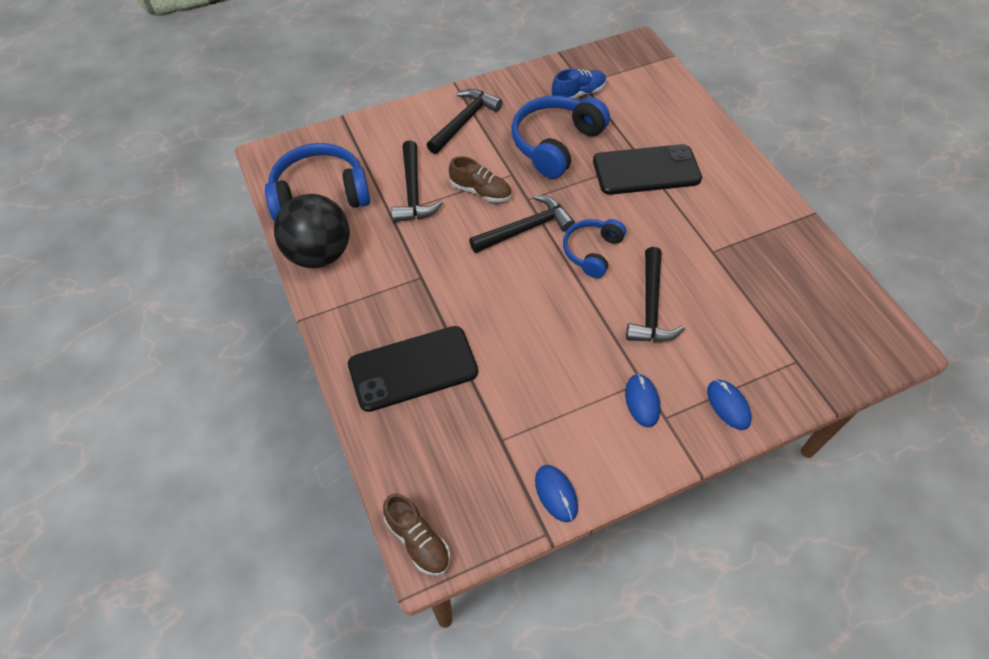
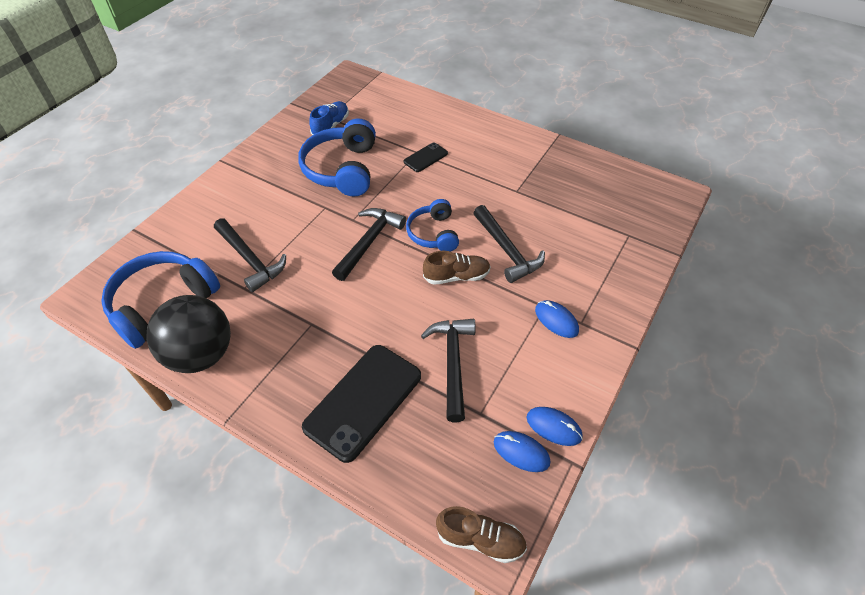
camera: 35 degrees left, 5 degrees down
(464, 121) = (253, 185): black hammer -> black hammer (452, 363)
(480, 191) = (309, 232): brown shoe -> brown shoe (456, 276)
(646, 170) = (425, 157): black phone -> black phone, size x0.49
(728, 405) = (613, 289): blue mouse -> blue mouse (521, 452)

